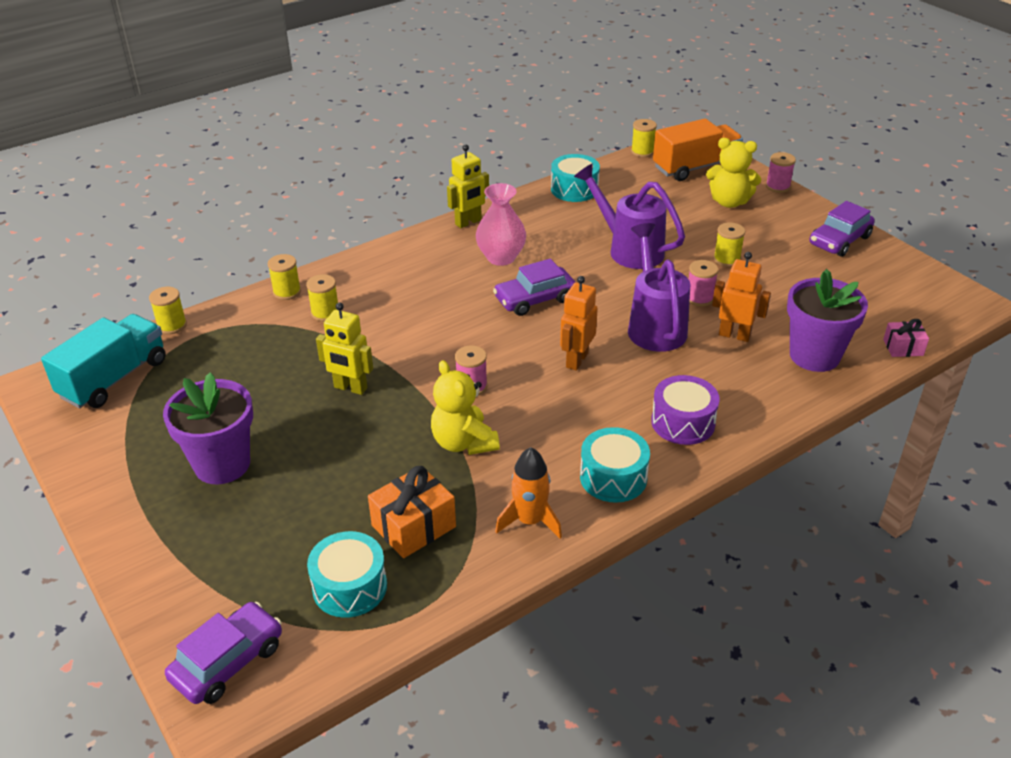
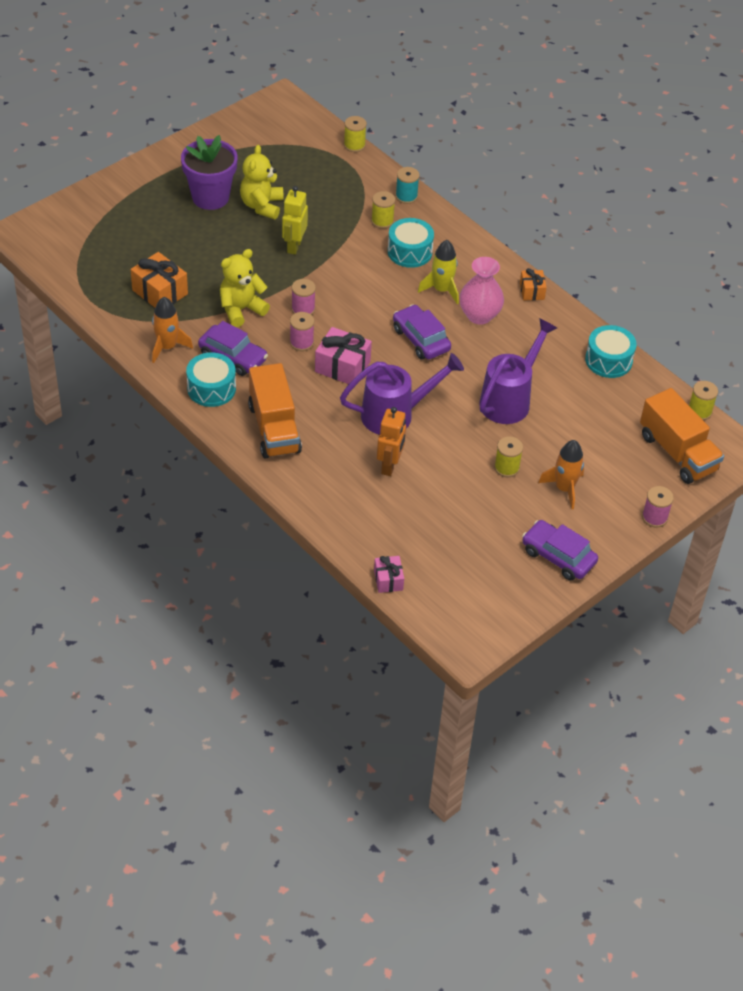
camera: 80 degrees right, 10 degrees up
(114, 379) = (291, 131): turquoise truck -> none
(228, 662) = (54, 228): purple car -> purple car (233, 357)
(287, 292) = (406, 196): yellow spool -> turquoise spool
(350, 587) = (109, 269): turquoise drum -> turquoise drum (409, 252)
(455, 279) = (441, 290): none -> yellow rocket
(468, 222) = (532, 291): yellow robot -> orange gift
(576, 360) = (342, 367): orange robot -> pink gift
(683, 422) = (274, 428): purple drum -> orange truck
(699, 298) = (440, 445): pink spool -> pink spool (301, 342)
(729, 202) = (613, 476): yellow teddy bear -> yellow teddy bear (262, 206)
(750, 229) = (564, 488): none -> orange rocket
(814, 356) = (368, 517): purple flower pot -> none

